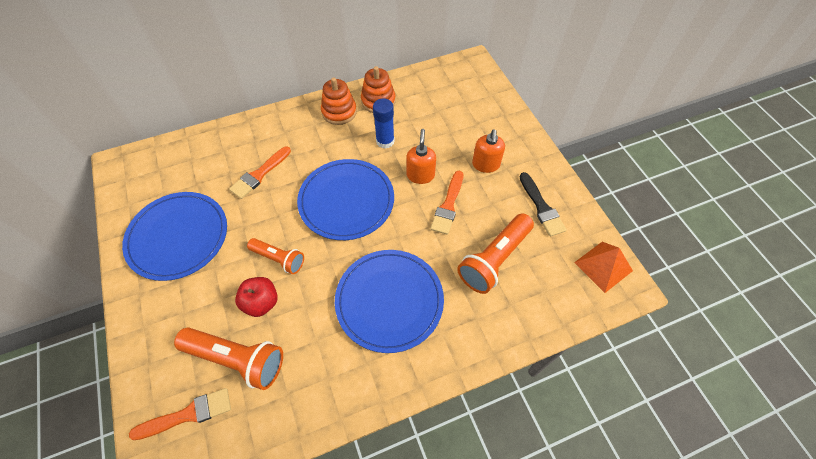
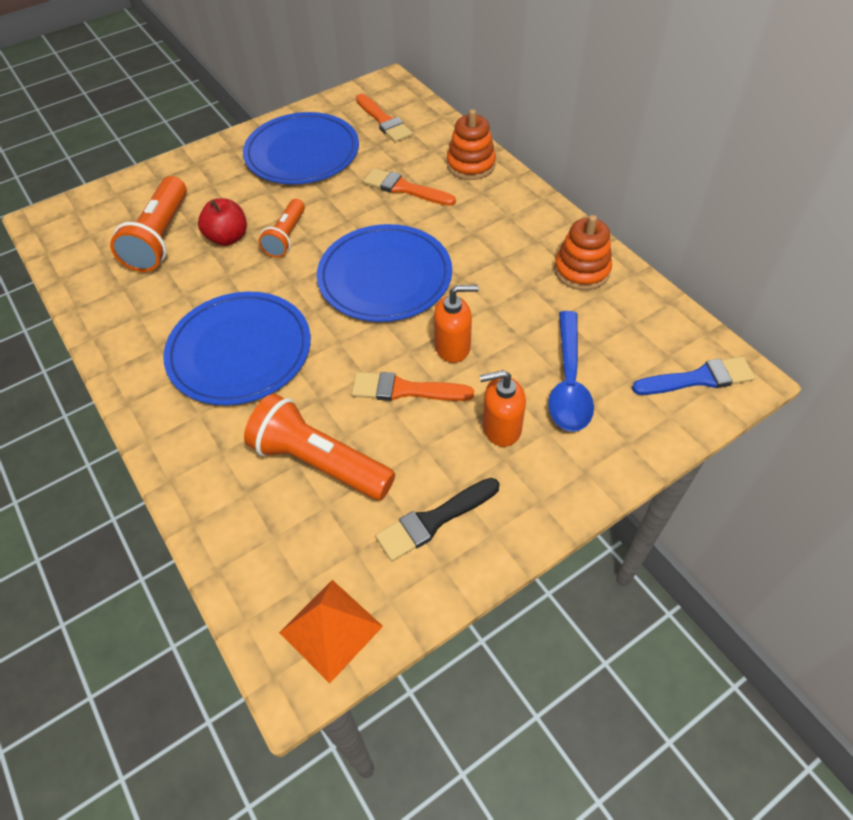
camera: 80 degrees right, 5 degrees down
(188, 414) = (104, 221): orange brush -> orange brush (384, 121)
(339, 112) = (540, 234): orange stacking toy -> orange stacking toy (471, 165)
(385, 141) = (504, 294): blue glue stick -> none
(460, 128) = (568, 382): none -> blue spoon
(470, 77) = (698, 378): none -> blue brush

